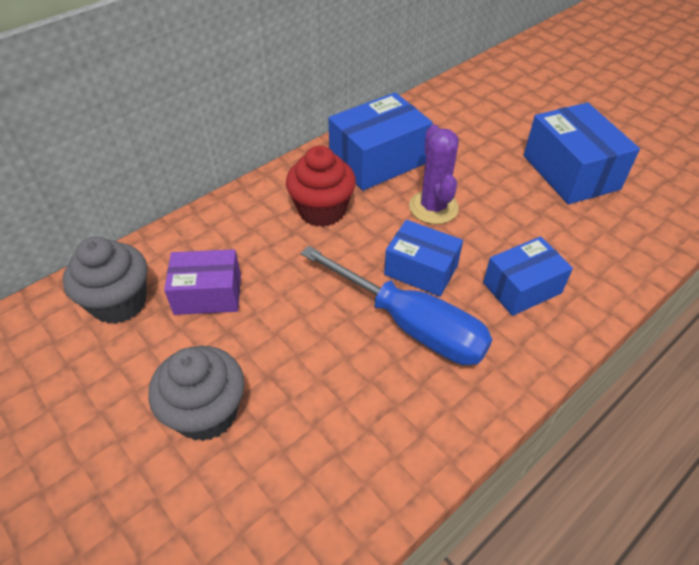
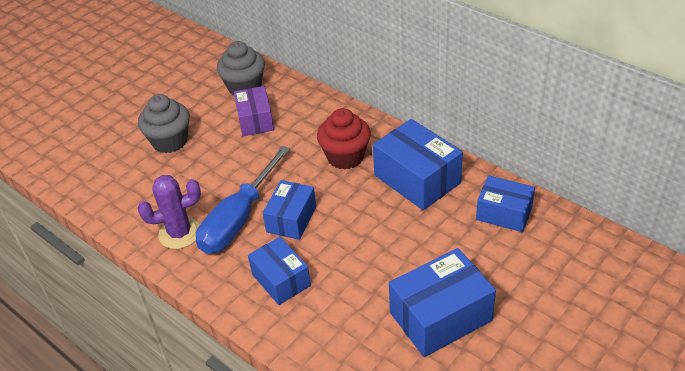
camera: 85 degrees right, 5 degrees down
(433, 207) = (364, 220): purple cactus -> purple cactus (179, 233)
(441, 114) = (504, 213): none -> blue box

